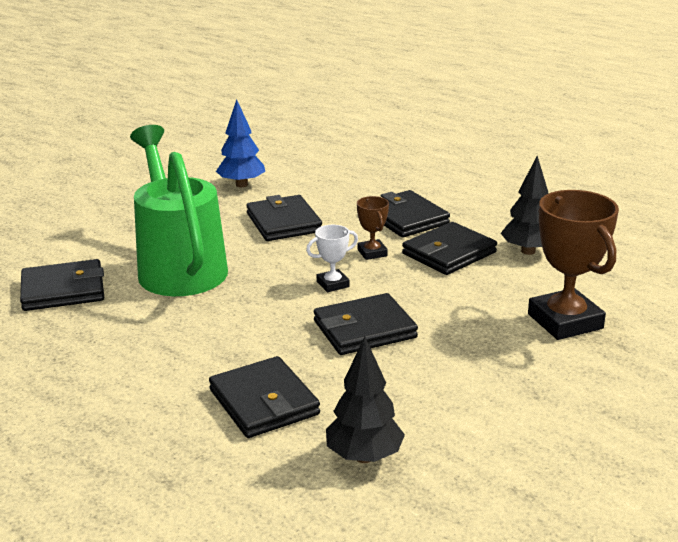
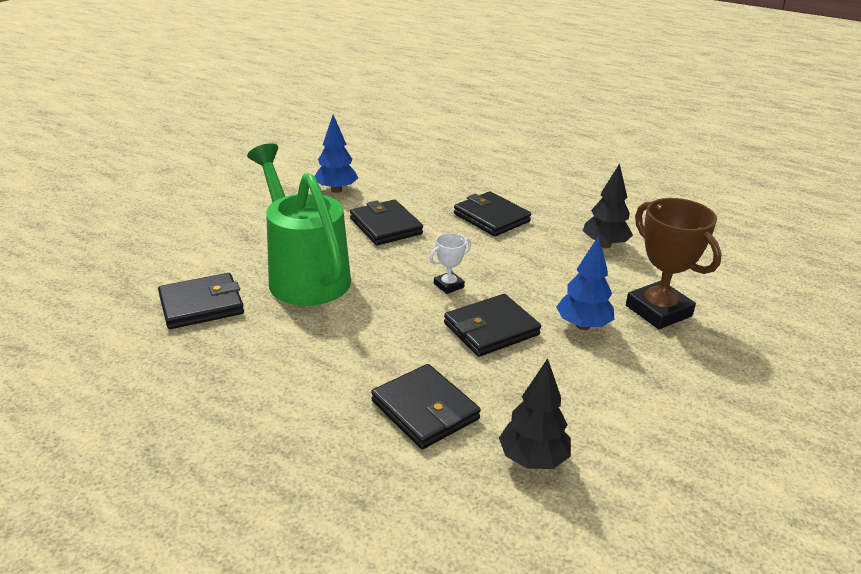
camera: 10 degrees left, 5 degrees up
(372, 253) = (473, 252): brown trophy -> none
(449, 253) = (539, 250): black wallet -> none
(470, 331) = (583, 325): none -> blue tree

